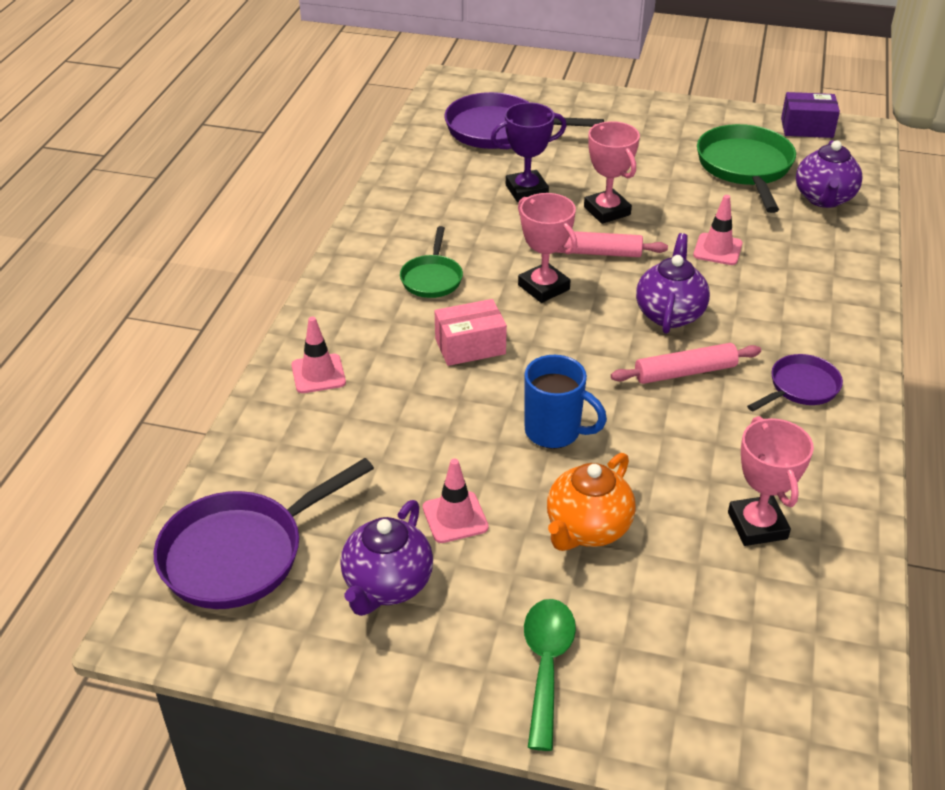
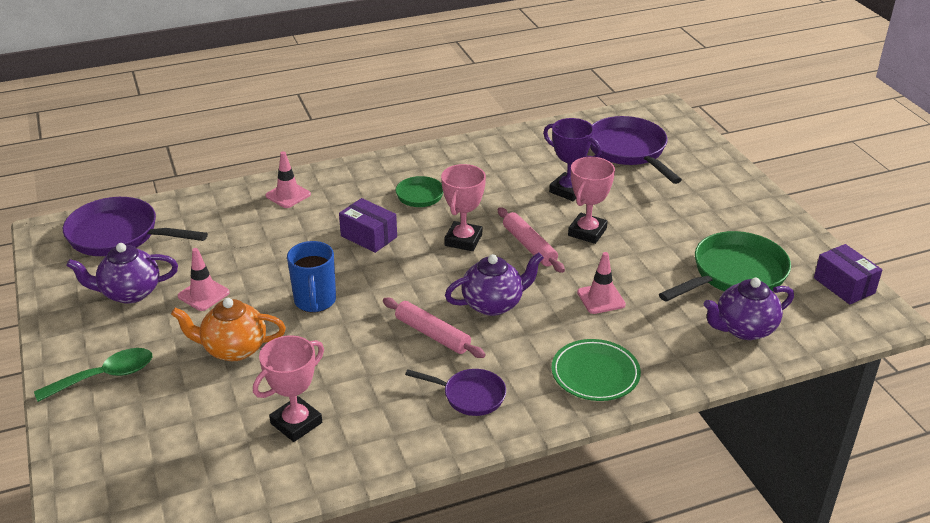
camera: 55 degrees right, 5 degrees down
(470, 346) = (369, 236): pink box -> purple box
(824, 301) = (595, 374): none -> green plate

